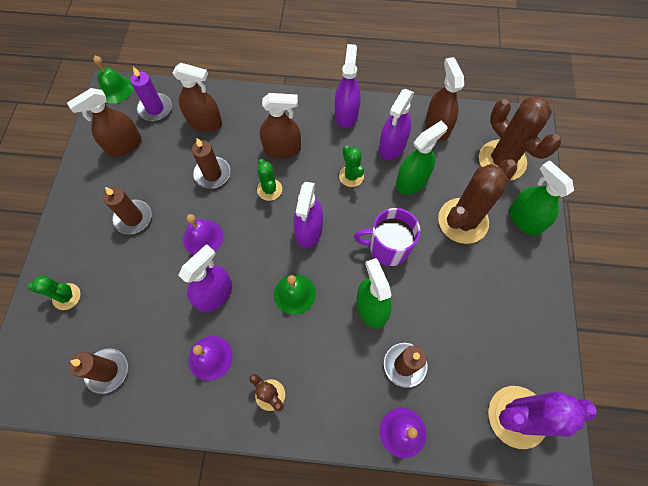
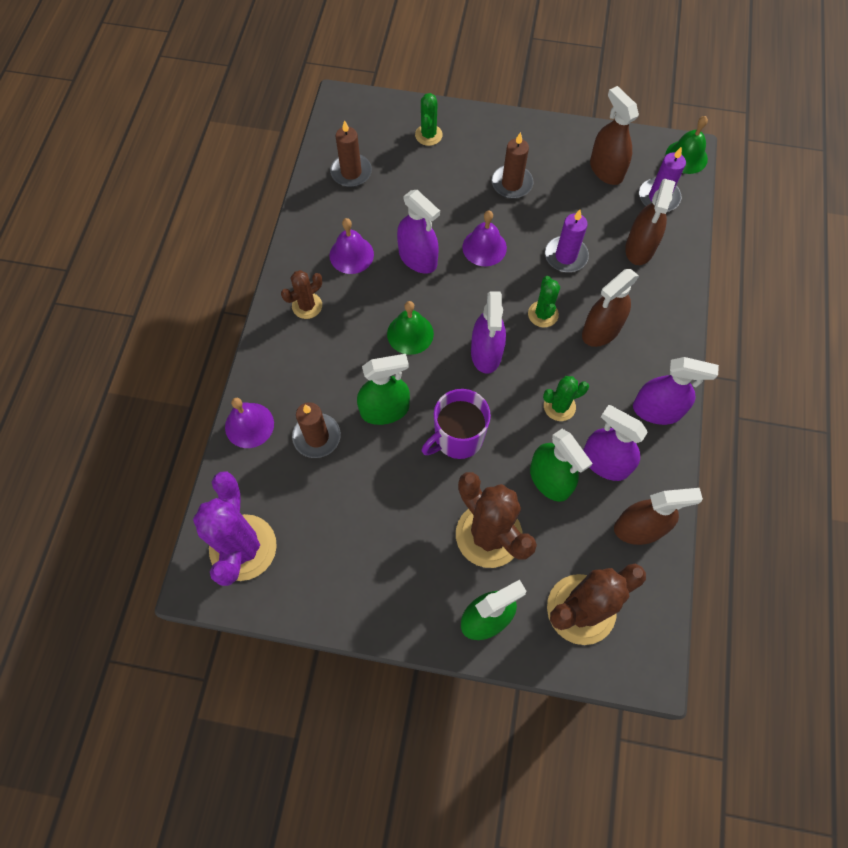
camera: 95 degrees right, 0 degrees up
(212, 174) = (566, 256): brown candle -> purple candle
(269, 189) = (543, 314): green cactus -> green cactus turned 75 degrees counterclockwise
(282, 149) = (601, 330): brown spray bottle -> brown spray bottle turned 45 degrees clockwise
(309, 230) = (486, 353): purple spray bottle -> purple spray bottle turned 105 degrees counterclockwise
(388, 248) = (457, 438): purple mug -> purple mug turned 135 degrees counterclockwise

